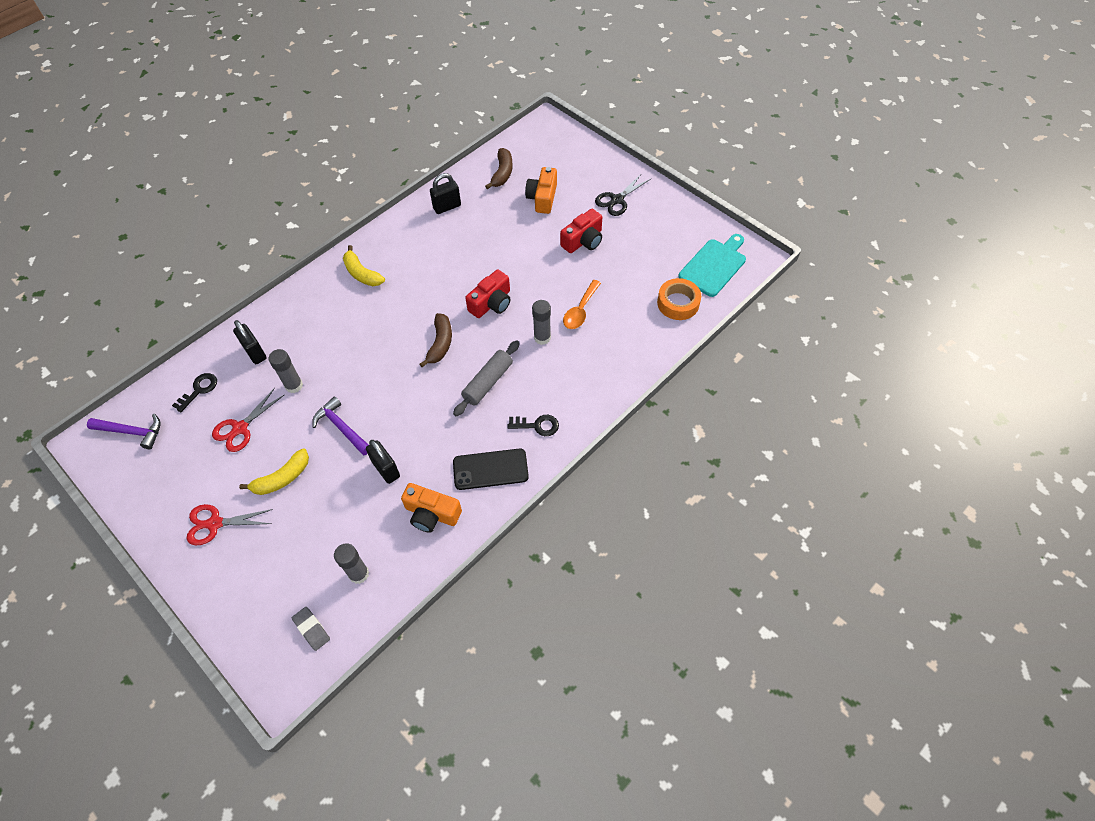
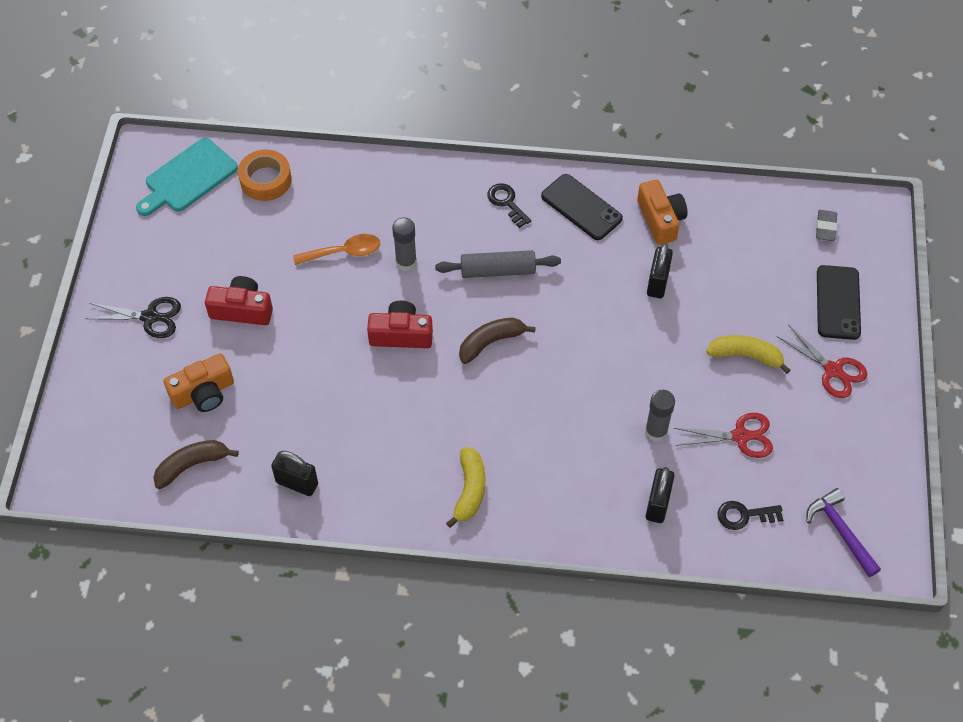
camera: 130 degrees left, 0 degrees up
(251, 576) = (838, 302): none -> black phone
(342, 427) = (655, 351): purple hammer -> none
(359, 574) = (757, 231): grey glue stick -> none
(714, 266) = (188, 178): turquoise cutting board -> turquoise cutting board turned 45 degrees counterclockwise

